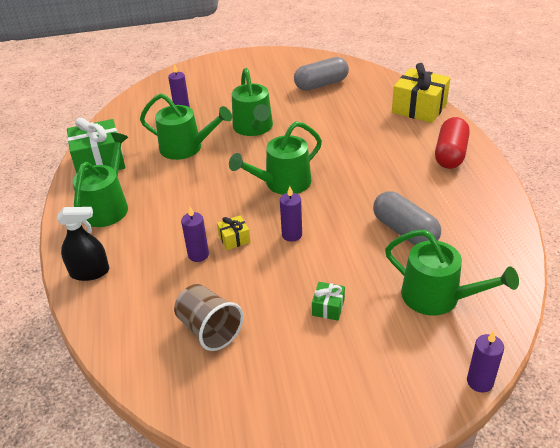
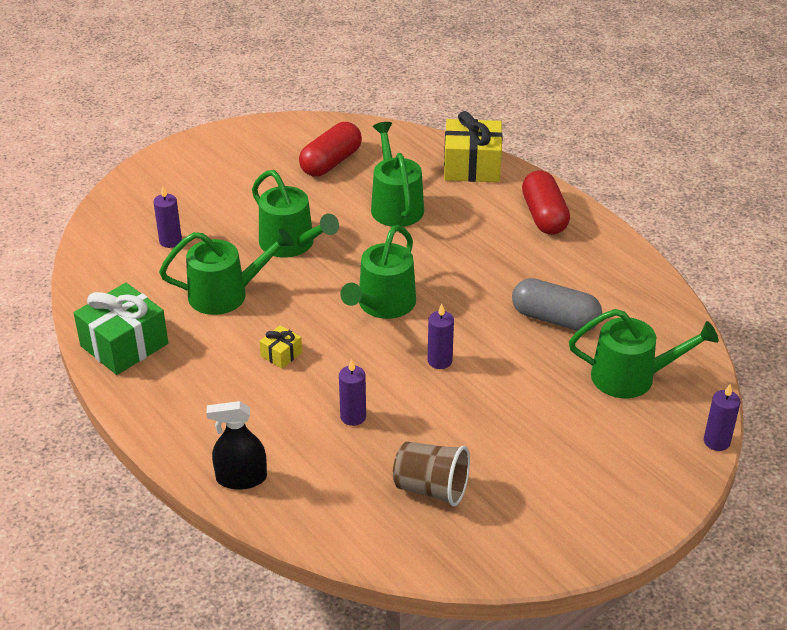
camera: 30 degrees left, 0 degrees up
(89, 272) = (241, 478): black spray bottle -> black spray bottle turned 150 degrees counterclockwise
(107, 207) = (190, 398): green watering can -> green watering can (395, 206)
(234, 239) = (379, 386): yellow gift -> yellow gift (281, 354)
(321, 84) = (331, 162): grey capsule -> red capsule
(328, 307) = (534, 424): green gift -> none

